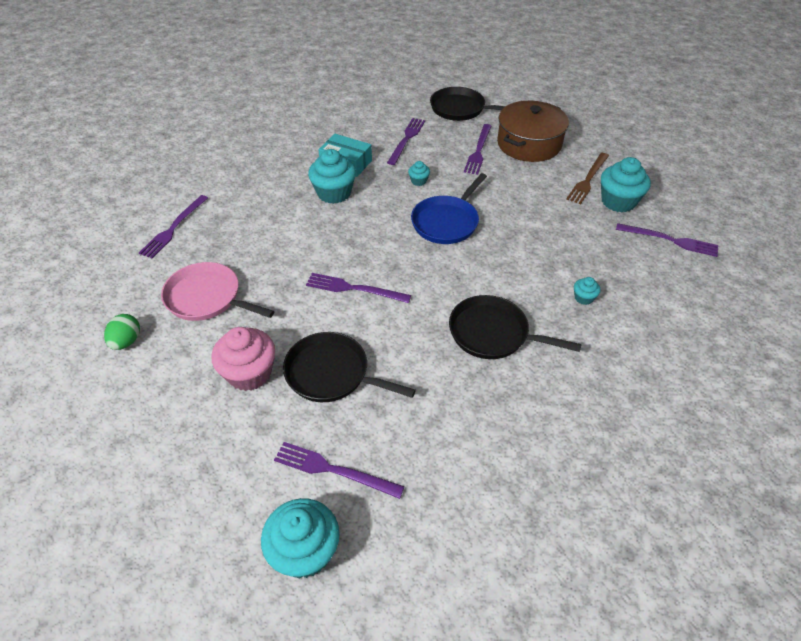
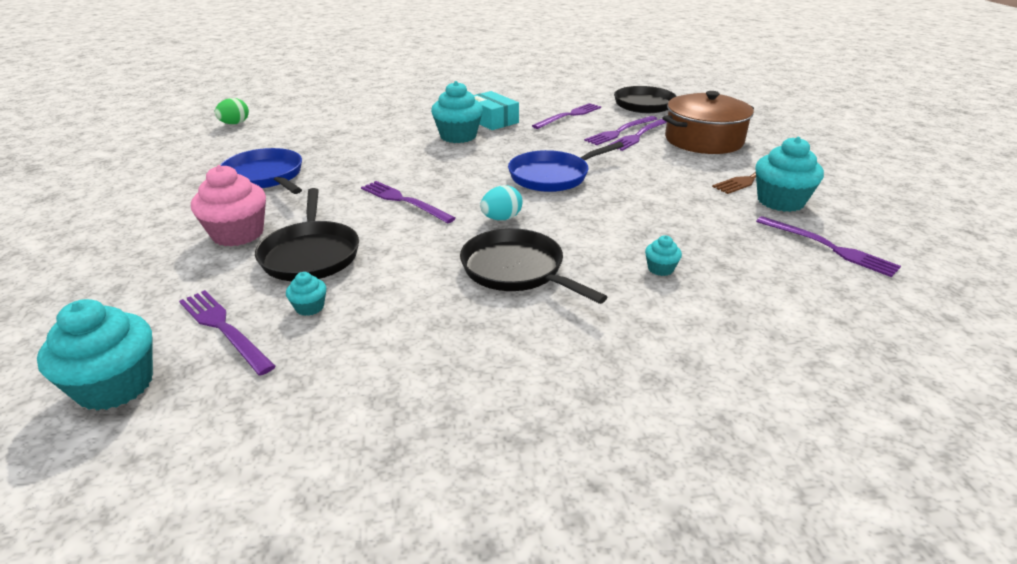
camera: 25 degrees right, 15 degrees down
(127, 341) = (168, 187): green egg -> green egg (235, 124)
(174, 228) = (293, 130): purple fork -> purple fork (620, 131)
(207, 298) = (265, 176): pink pan -> blue pan
(331, 373) = (311, 254): black pan -> black pan turned 150 degrees counterclockwise
(418, 181) = (552, 143): turquoise cupcake -> turquoise cupcake (310, 307)
(444, 283) = (501, 218): none -> turquoise egg

